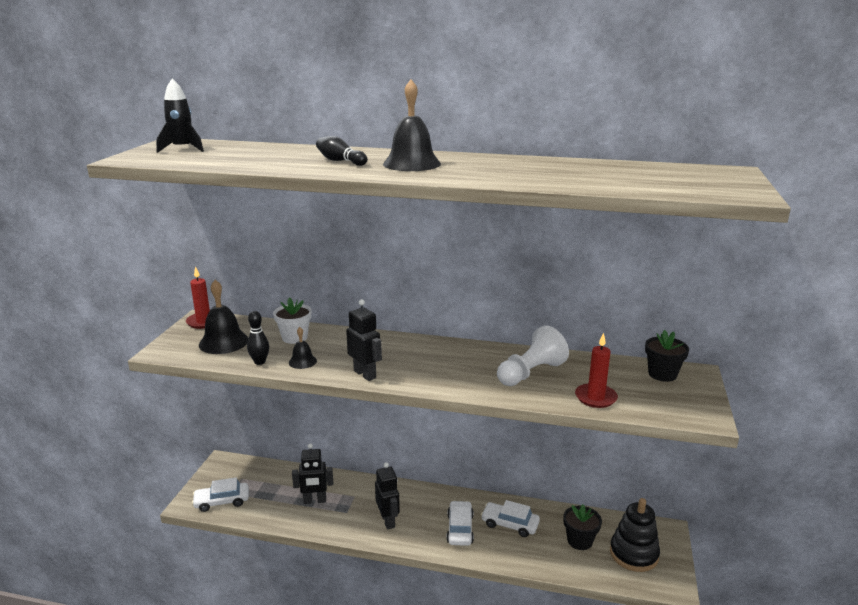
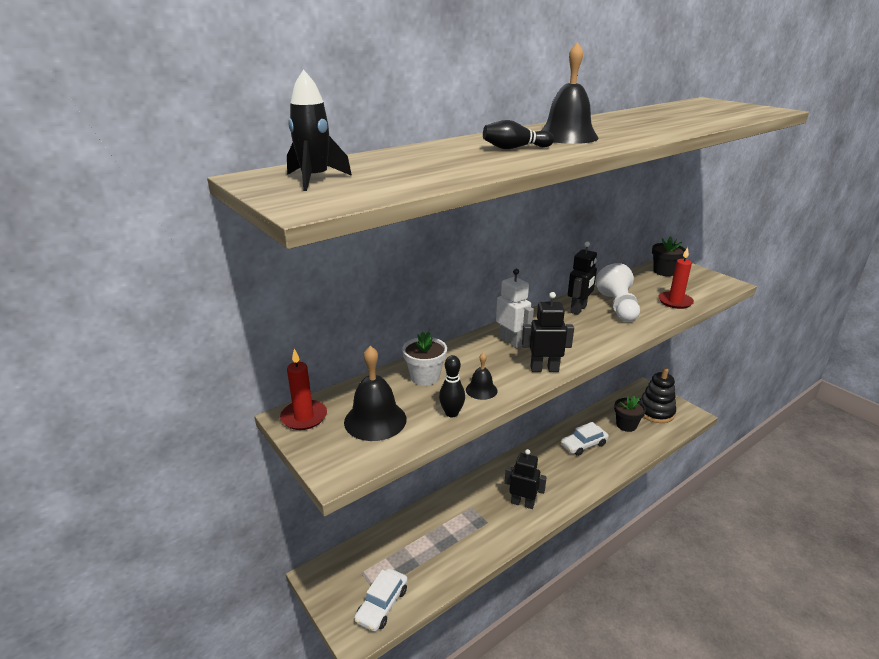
camera: 50 degrees left, 5 degrees up
(315, 501) = (452, 535): black robot -> black robot (578, 309)
(390, 349) = (511, 341): none -> white robot
(460, 529) = (567, 470): white car -> none

